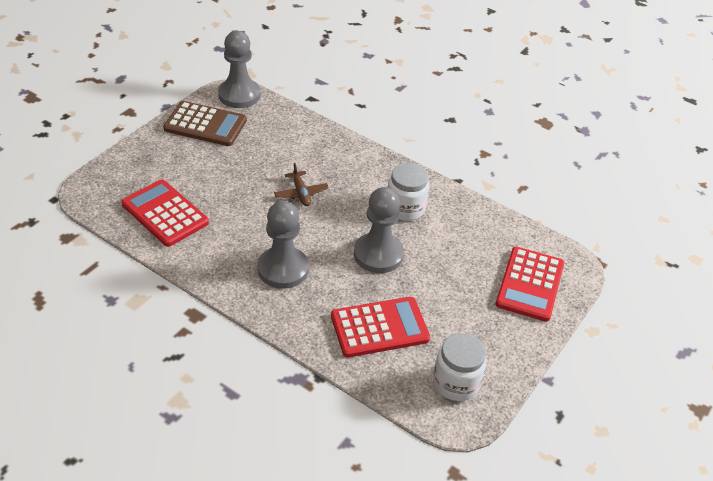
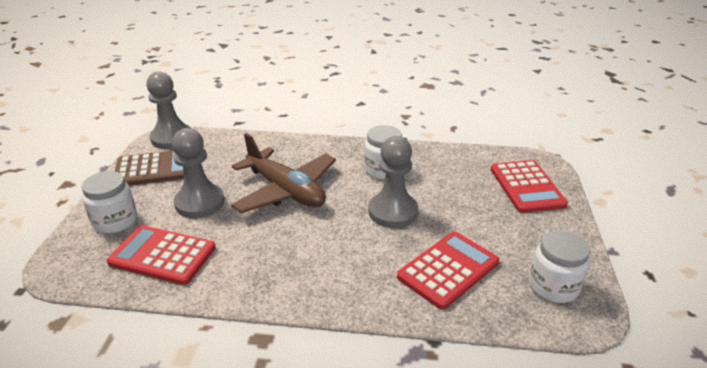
camera: 25 degrees left, 10 degrees down
(147, 166) = (115, 221): none -> white jar
(283, 269) = (319, 257): grey pawn -> grey pawn (200, 203)
(301, 193) = (285, 190): brown plane -> brown plane, size x2.24

